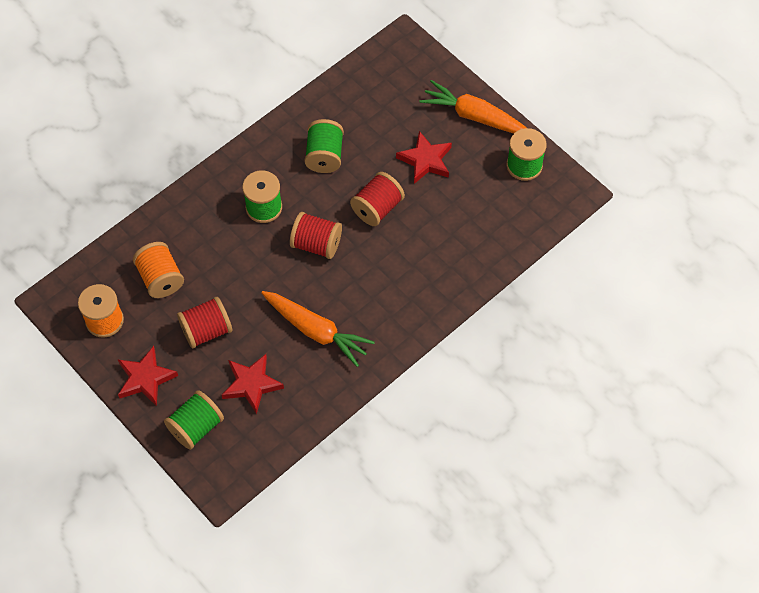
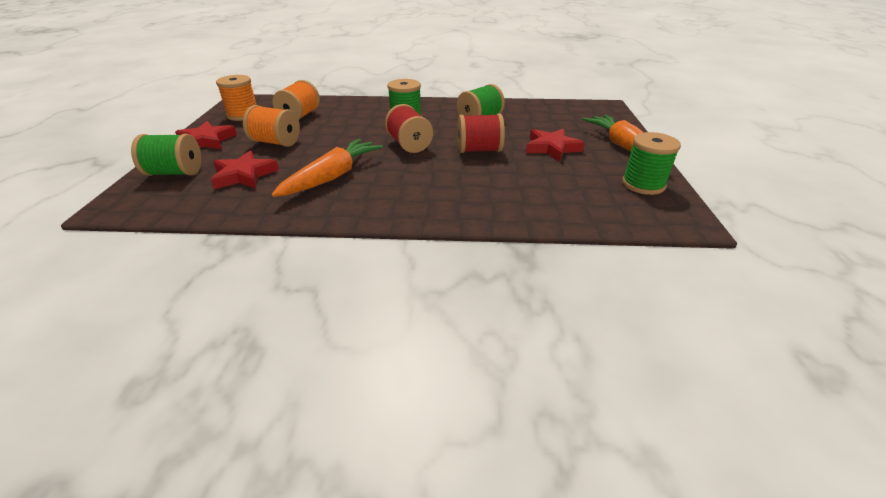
camera: 45 degrees right, 25 degrees down
(206, 330) = (276, 142): red spool -> orange spool
(316, 331) = (332, 176): orange carrot -> orange carrot turned 135 degrees counterclockwise

